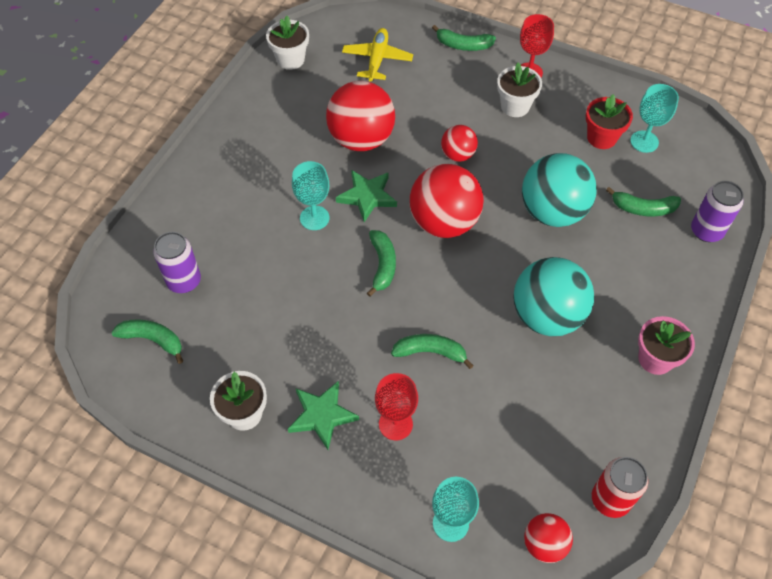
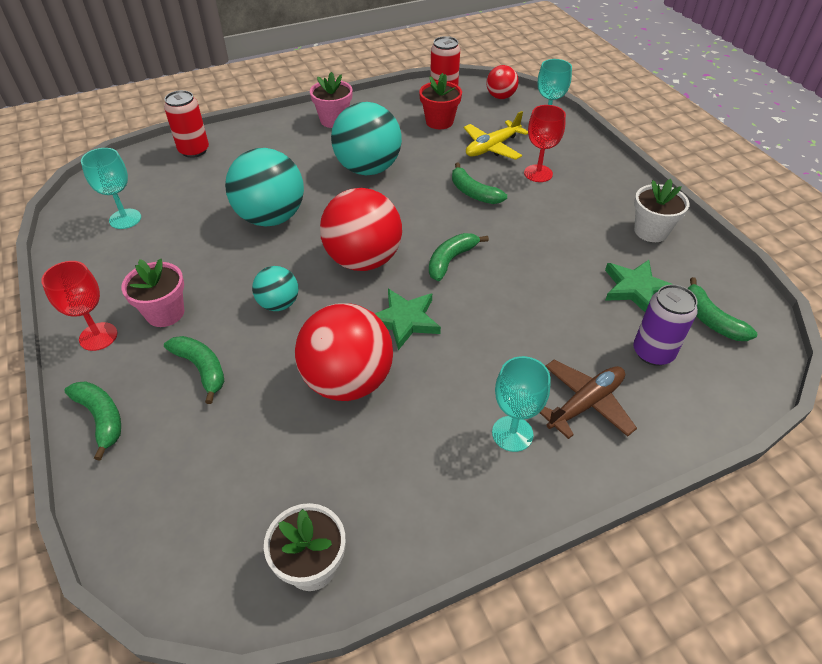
camera: 140 degrees left, 10 degrees down
(209, 214) = (585, 404): none -> brown plane
(314, 218) = (475, 332): turquoise goblet -> turquoise goblet (512, 433)
(322, 415) = (588, 201): green star -> green star (635, 289)
(377, 60) = (212, 474): yellow plane -> yellow plane (492, 147)
(458, 155) = (278, 304): red ball -> turquoise ball
(515, 106) = (165, 313): white flower pot -> pink flower pot
(601, 137) = (147, 241): red flower pot -> red flower pot (439, 122)
(643, 208) = (208, 183): green banana -> green banana (201, 369)
(706, 231) = (194, 150): purple can -> red can

